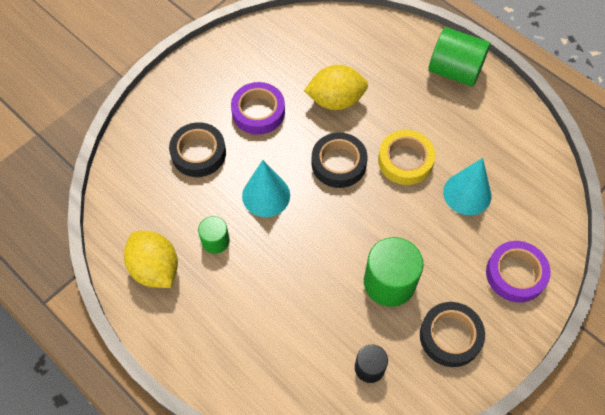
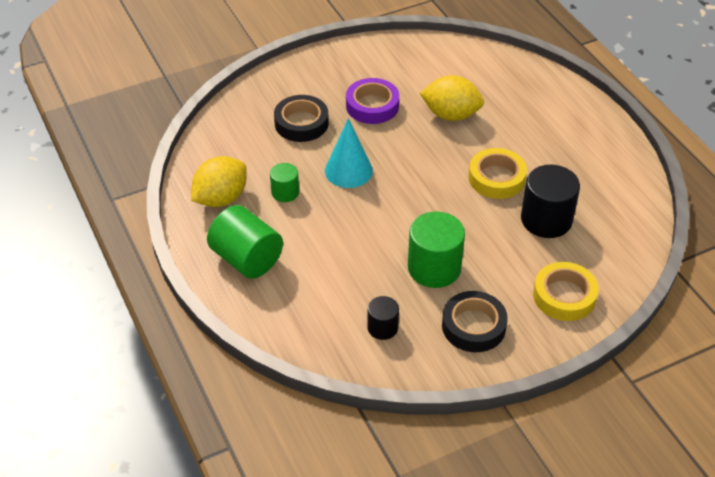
camera: 20 degrees right, 15 degrees down
(155, 268) = (221, 198): yellow lemon -> yellow lemon turned 60 degrees clockwise
(338, 163) = (430, 164): black tape -> none
(454, 71) = (582, 120): green cylinder -> green cylinder (247, 259)
(467, 193) = (546, 219): turquoise cone -> black cylinder
(515, 274) = (564, 296): purple tape -> yellow tape

